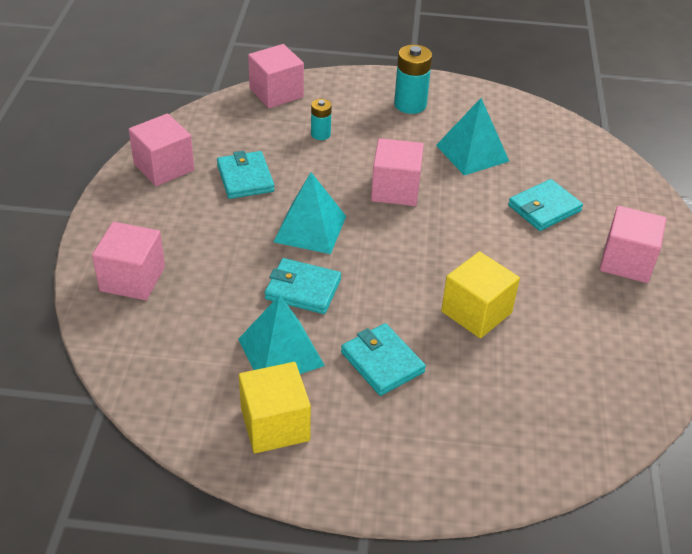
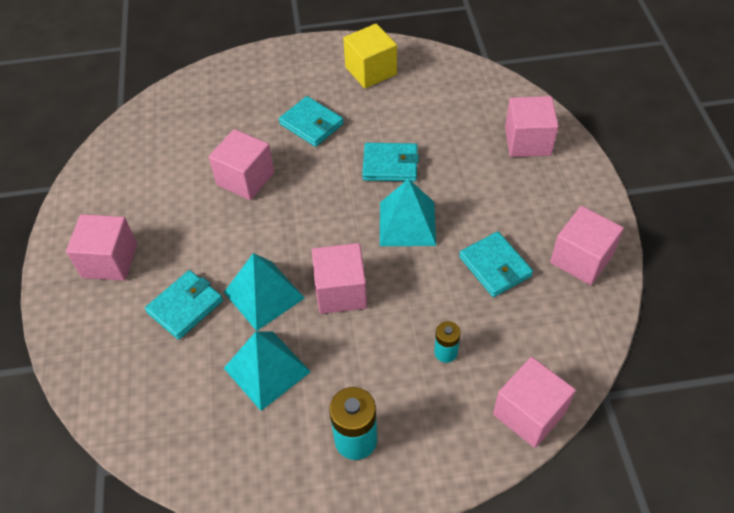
camera: 170 degrees right, 10 degrees up
(280, 352) = (387, 114): turquoise pyramid -> turquoise pyramid (264, 295)
(476, 312) = (245, 178): yellow cube -> pink cube

